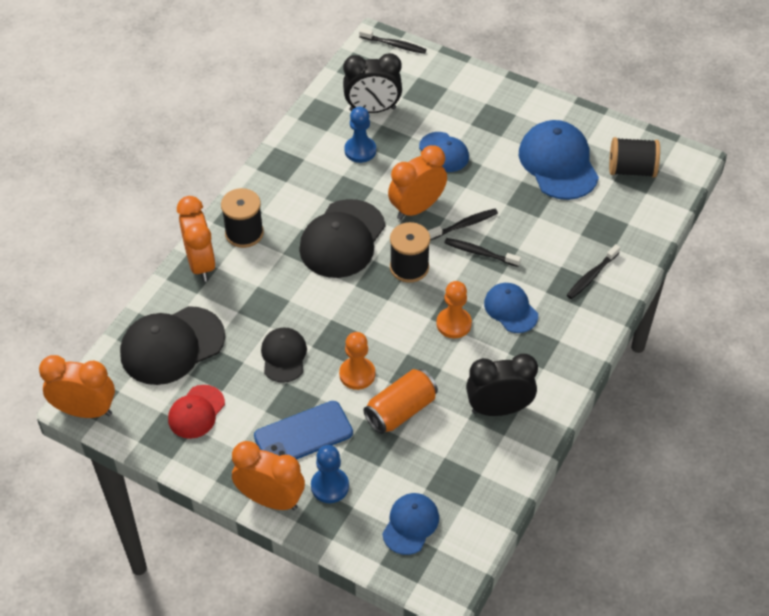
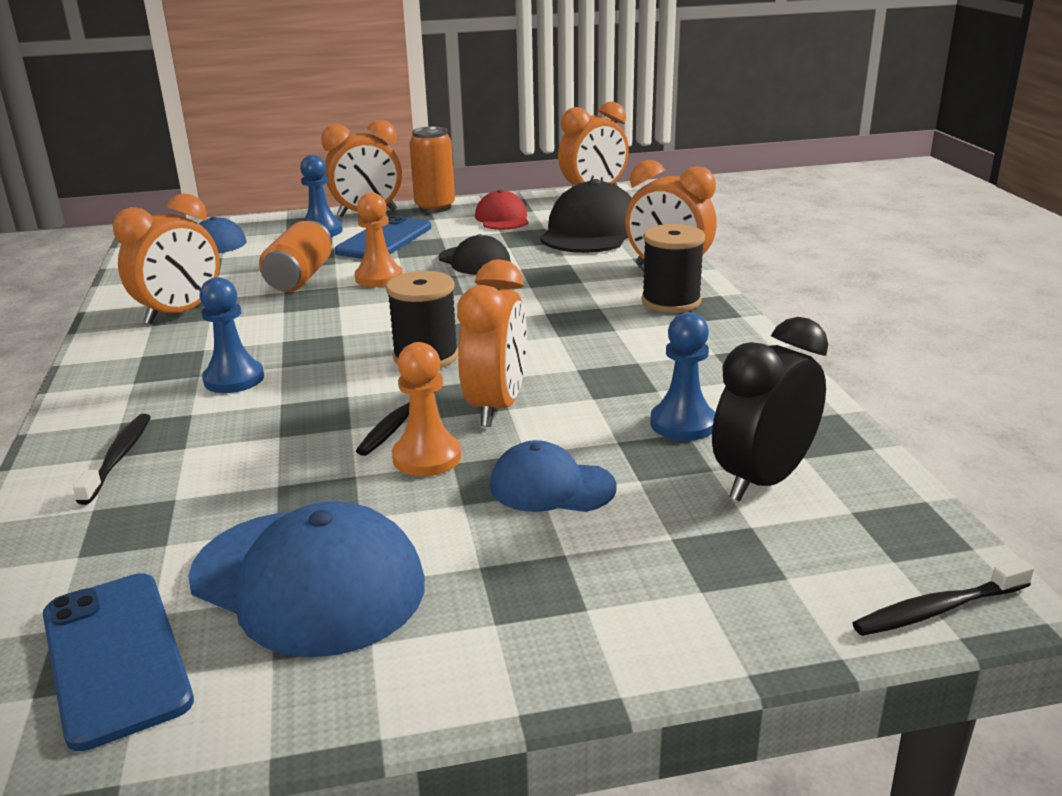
camera: 140 degrees right, 25 degrees down
(215, 472) = (435, 207): none -> orange can
(342, 239) = (550, 342): black cap -> none
(453, 324) = (305, 341): orange pawn -> orange pawn (427, 457)
(480, 253) = (338, 406): black toothbrush -> none
(498, 408) = (180, 313): black clock -> orange clock
(510, 309) = (234, 379): blue cap -> blue pawn
(631, 170) = (115, 657): black spool -> blue phone

